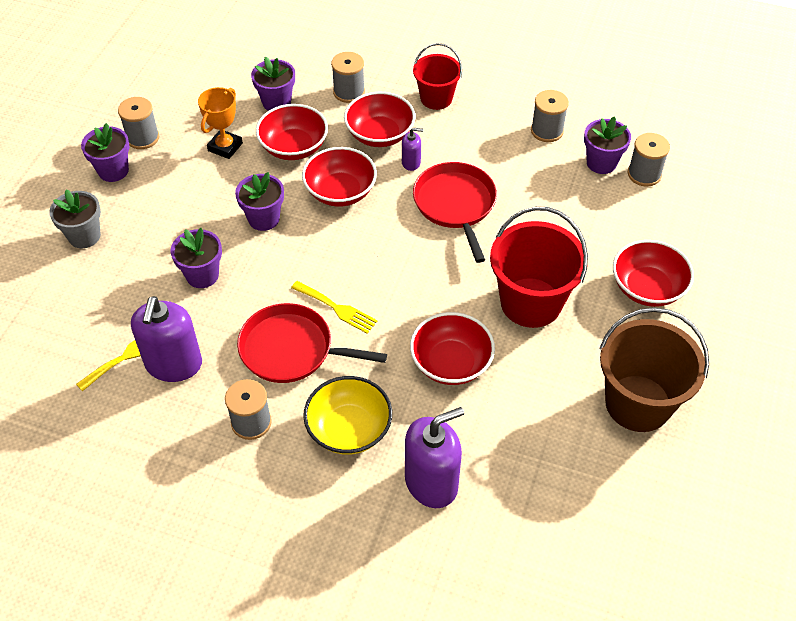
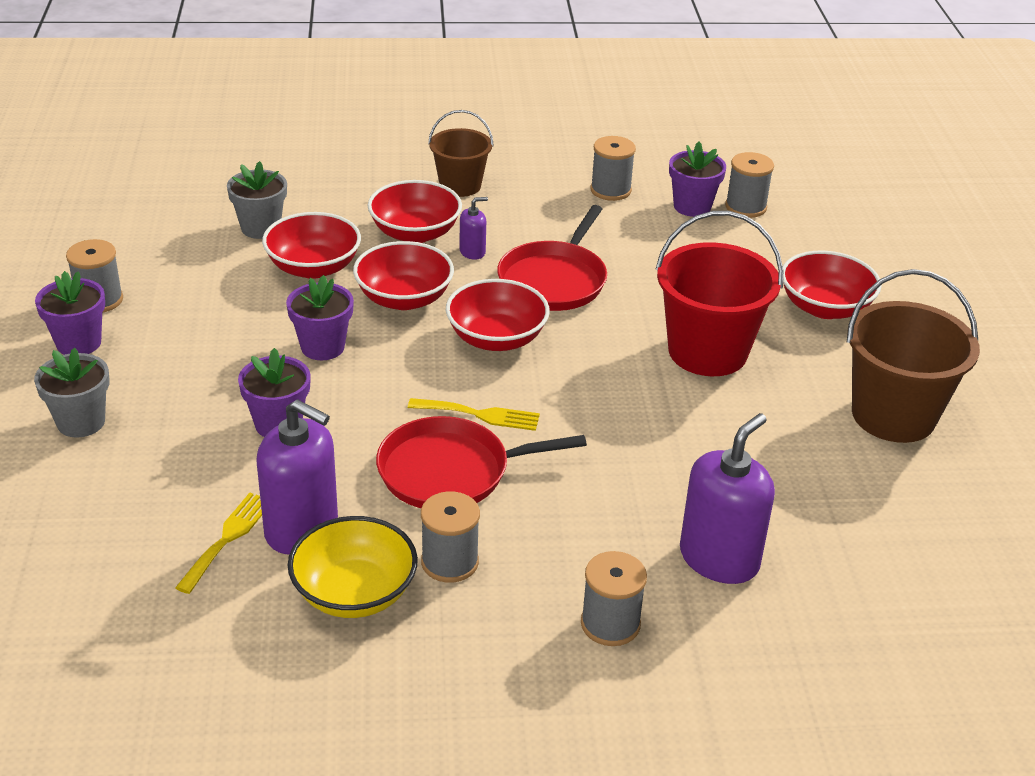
camera: 25 degrees left, 15 degrees down
(174, 364) = (302, 529): purple soap dispenser -> purple soap dispenser turned 45 degrees counterclockwise
(225, 147) = (221, 286): orange trophy -> none
(276, 102) = (260, 228): purple flower pot -> grey flower pot
(349, 92) = (348, 200): grey spool -> grey spool (610, 624)
(349, 429) = (580, 533): yellow bowl -> yellow bowl (354, 593)
(436, 98) = (460, 186): red bucket -> brown bucket
(451, 363) = (657, 433): red bowl -> red bowl (496, 338)
(455, 205) = (554, 280): red pan -> red pan turned 120 degrees counterclockwise

